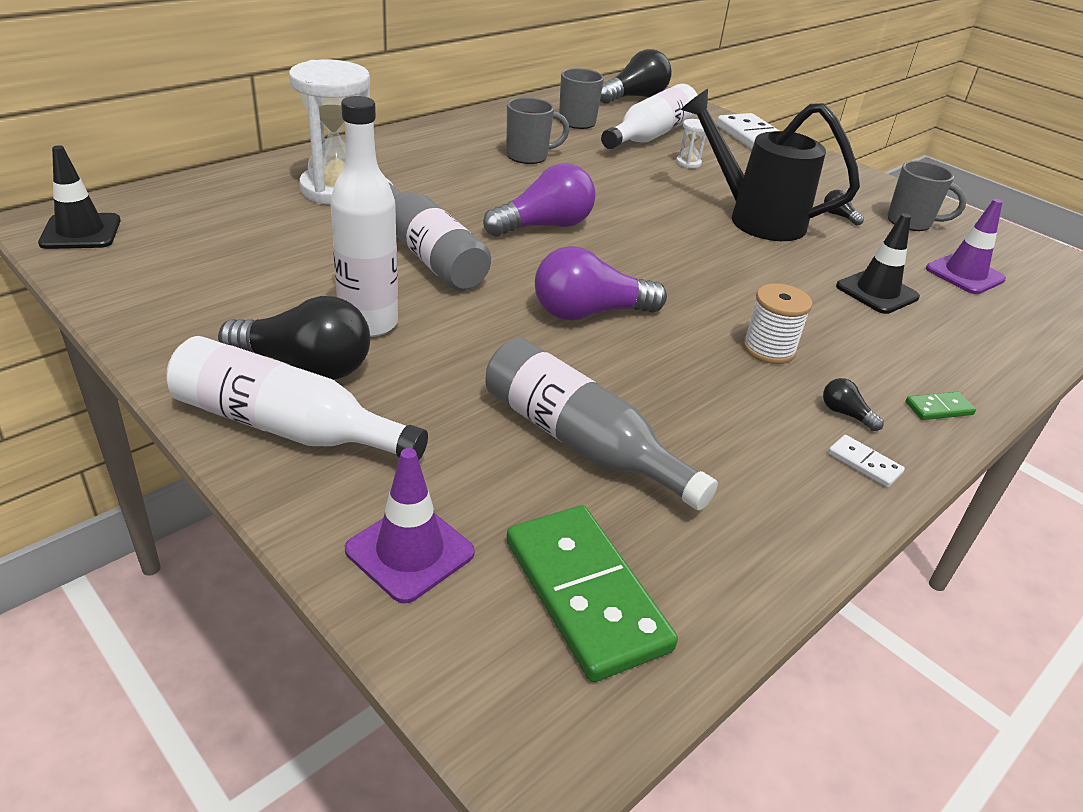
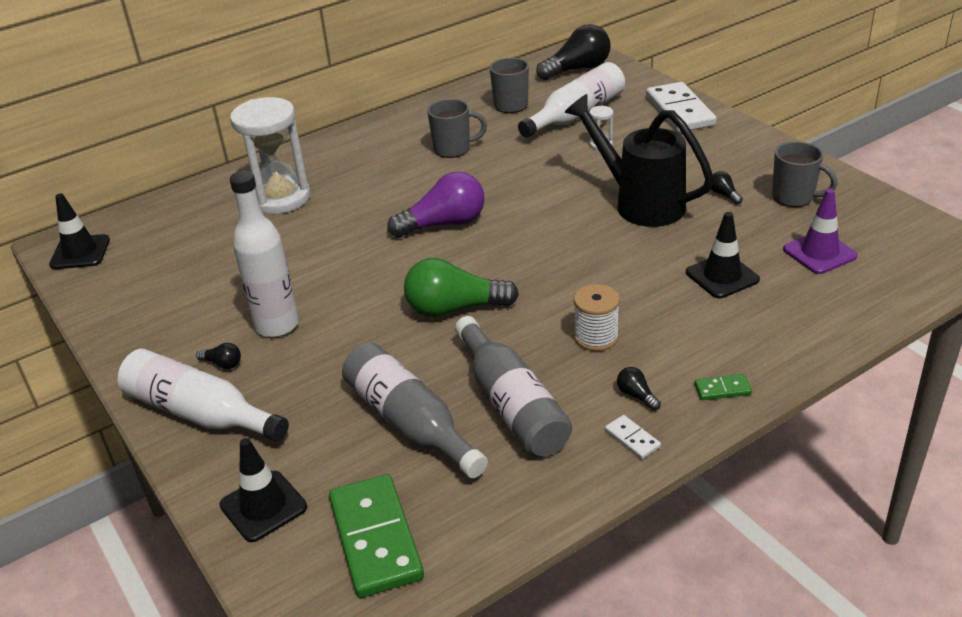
camera: 15 degrees right, 0 degrees up
(306, 366) = (223, 364): black light bulb -> black light bulb, size x0.43
(410, 551) = (263, 506): purple traffic cone -> black traffic cone
(427, 253) = (338, 257): grey bottle -> grey bottle (512, 404)
(589, 313) = (454, 308): purple light bulb -> green light bulb

